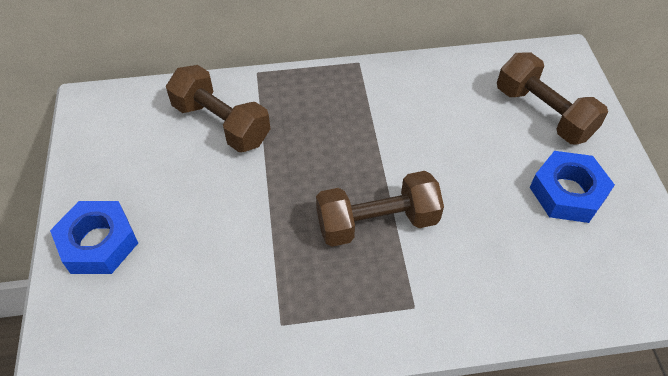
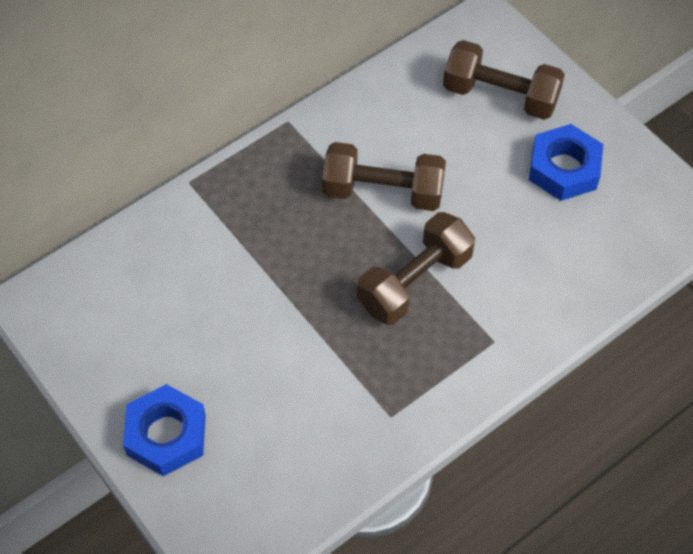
camera: 30 degrees left, 5 degrees up
(221, 123) = (194, 256): brown dumbbell -> brown dumbbell (383, 191)

